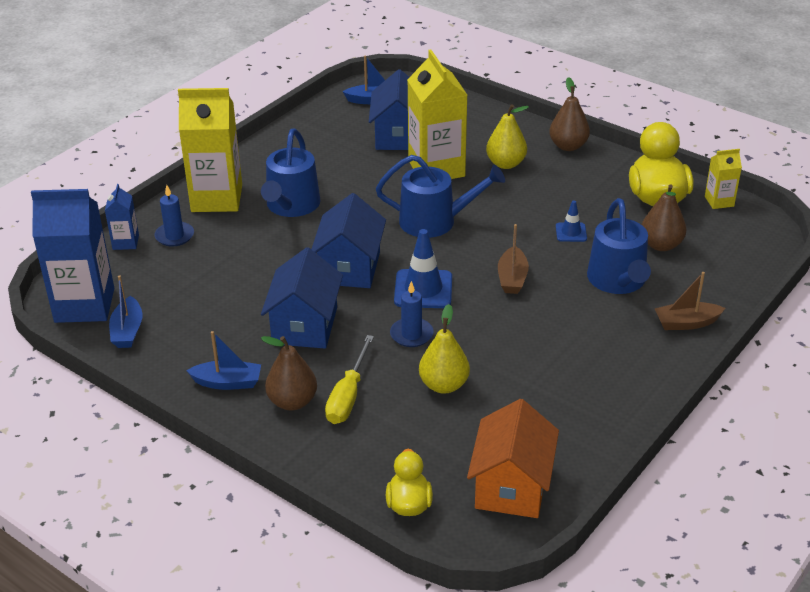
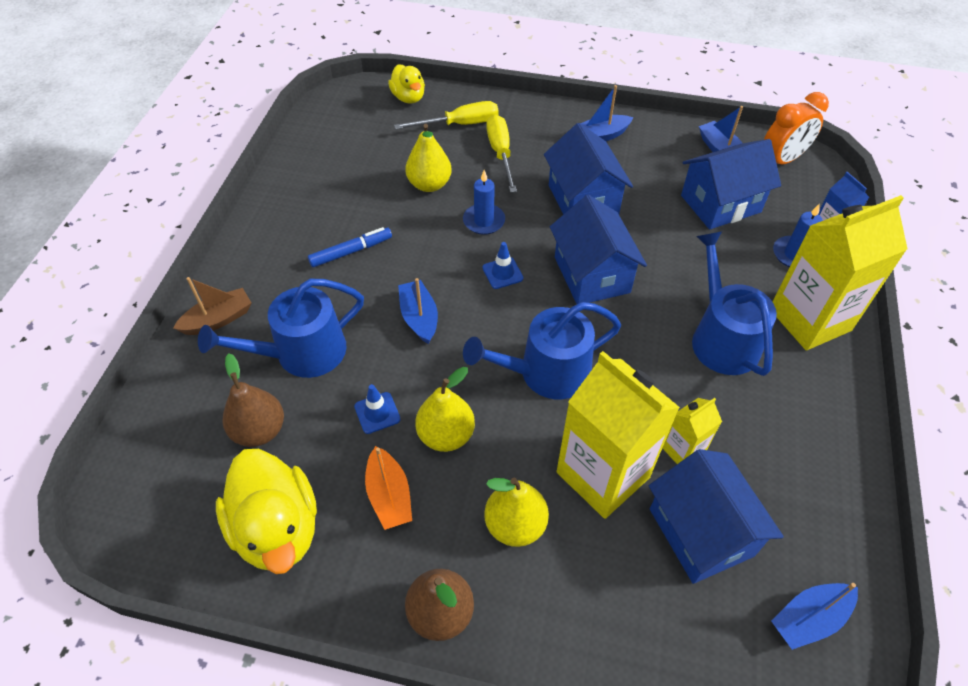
camera: 155 degrees right, 15 degrees up
(84, 305) = (781, 160): blue carton -> orange clock
(186, 287) = (720, 204): none -> blue house
(292, 401) = (539, 137): brown pear -> none
(369, 445) = (460, 124): none -> yellow screwdriver
(423, 289) = (502, 273): blue traffic cone -> blue traffic cone, size x0.55
(511, 486) = (341, 127): orange house -> none
(512, 278) = (419, 317): brown boat -> blue boat
(527, 210) = (446, 435): none -> yellow pear
(550, 344) = (351, 252): none -> blue marker
(579, 193) = (389, 496): none -> orange boat
(618, 281) = (302, 353): blue watering can -> blue watering can turned 90 degrees counterclockwise
(719, 201) = (184, 555): yellow carton -> yellow carton (682, 450)

